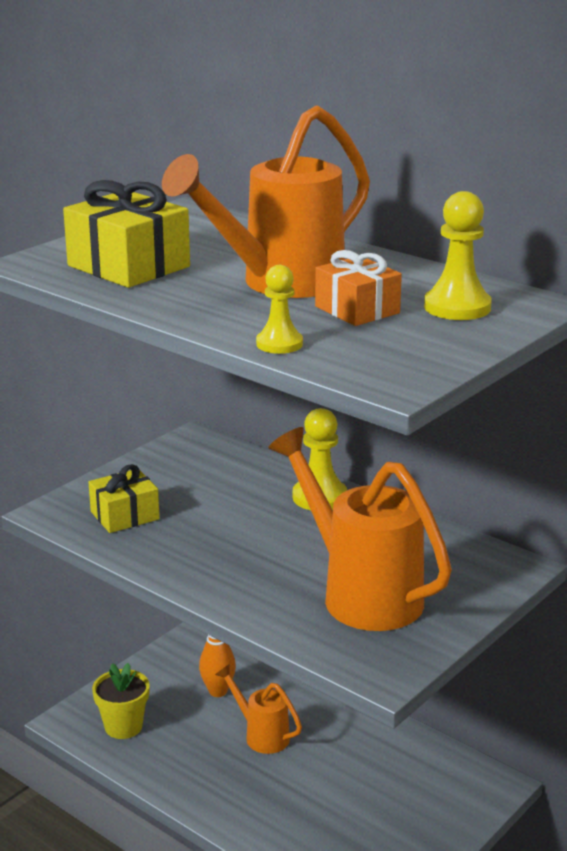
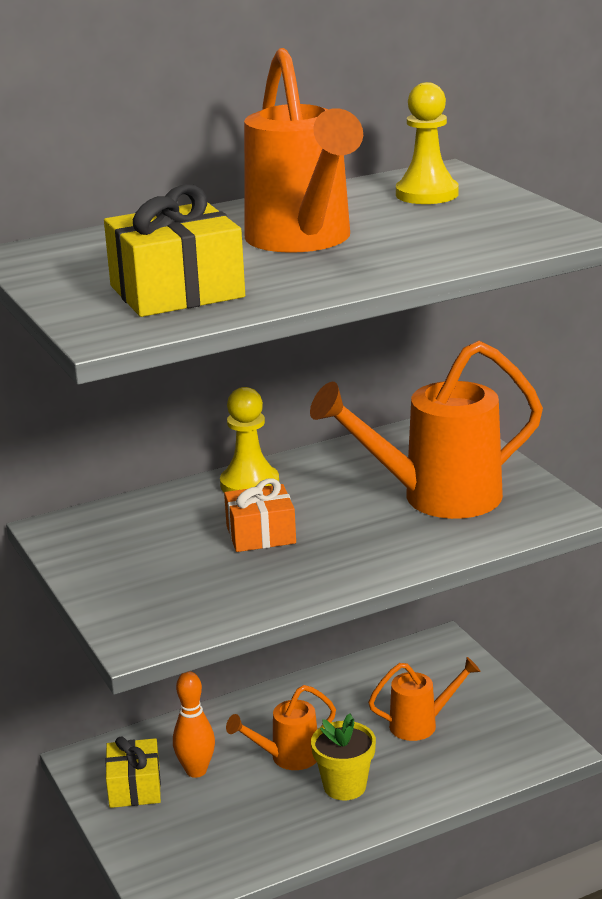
camera: 65 degrees left, 0 degrees up
(123, 726) = (205, 852): yellow flower pot -> yellow flower pot (344, 786)
(125, 515) = (188, 595): yellow gift -> yellow gift (134, 787)
(279, 344) = (456, 257): yellow pawn -> none
(356, 803) = (421, 724): none -> orange watering can
(357, 310) = (400, 224): orange gift -> orange gift (261, 535)

